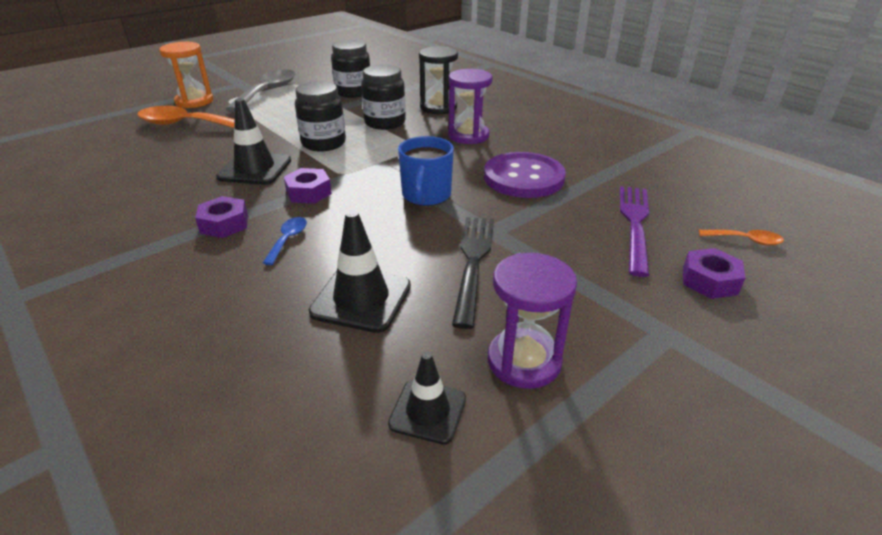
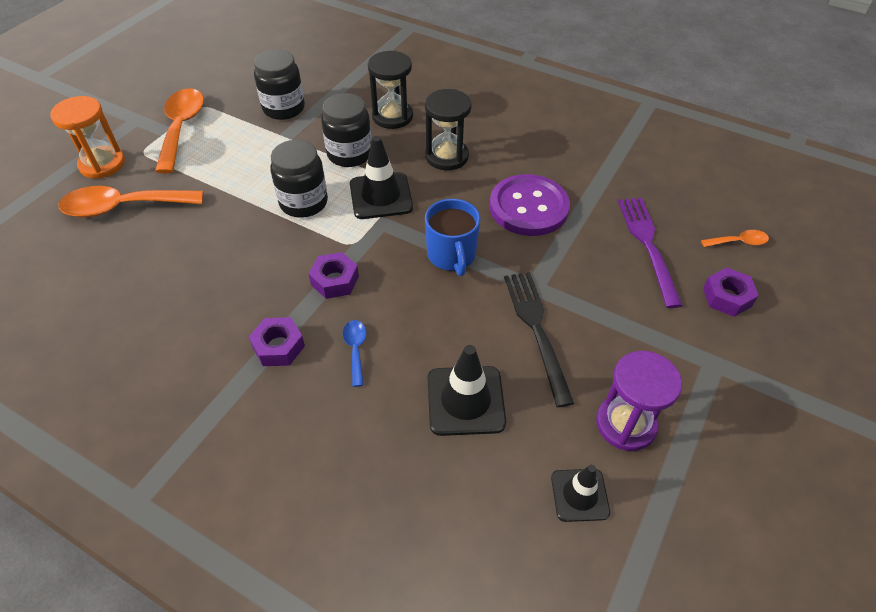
camera: 20 degrees left, 15 degrees up
(255, 169) = (255, 260): black traffic cone -> black traffic cone (381, 196)
(268, 92) = (181, 128): grey spoon -> orange spoon
(468, 136) = (446, 156): purple hourglass -> black hourglass

